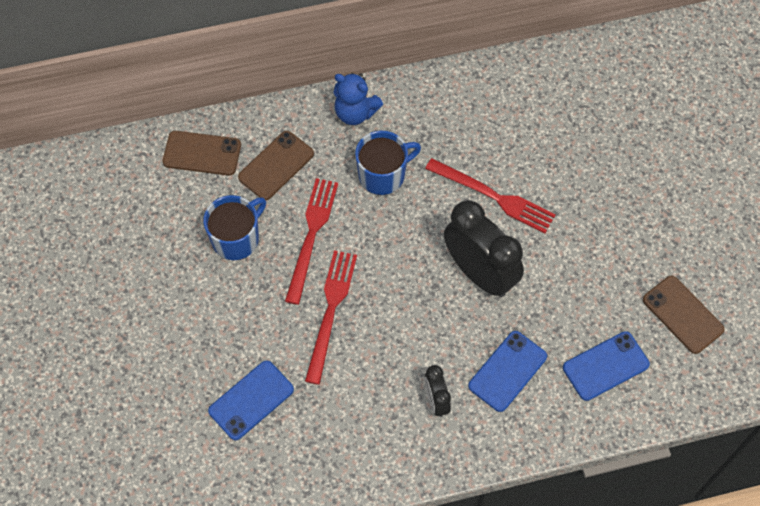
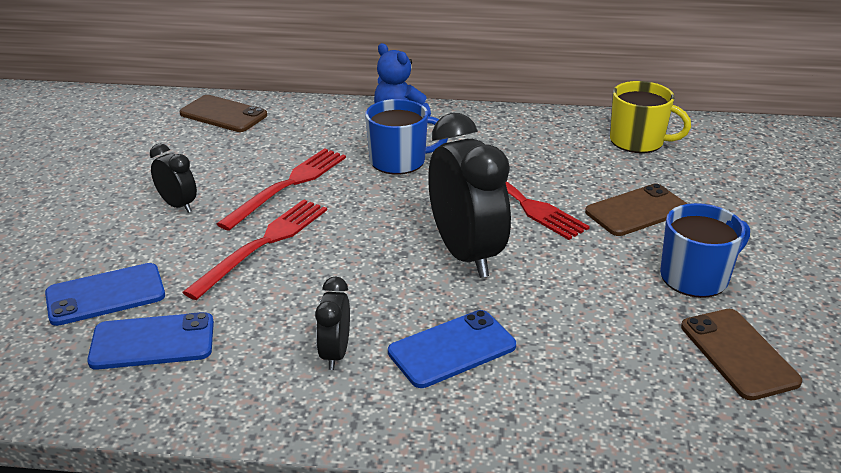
camera: 20 degrees right, 30 degrees down
(236, 238) = (206, 172): blue mug -> blue mug (695, 277)
(240, 287) = (178, 205): none -> black clock
(276, 165) = (290, 134): brown phone -> brown phone (637, 211)
(559, 87) = (638, 141): none -> yellow mug
(605, 366) = (599, 379): blue phone -> blue phone (152, 342)

